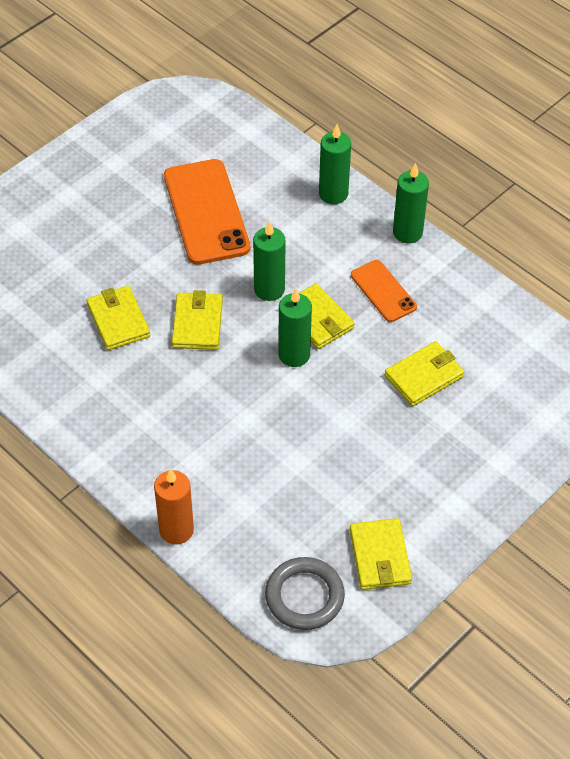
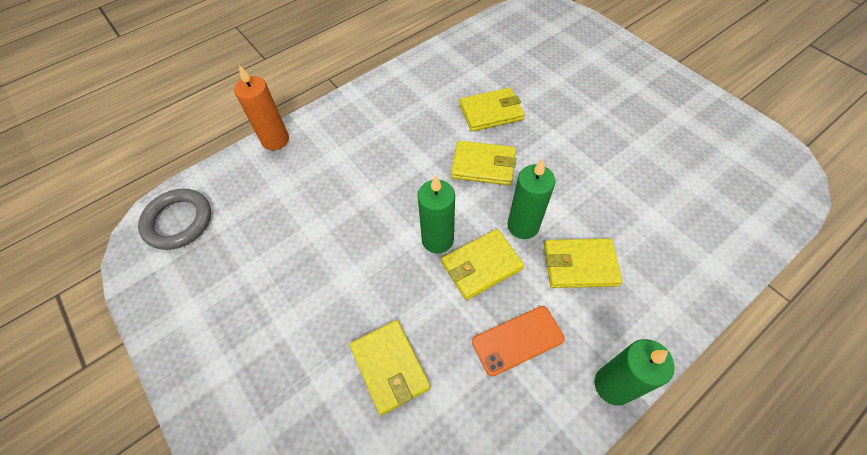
camera: 100 degrees right, 5 degrees up
(206, 212) = (625, 181): orange phone -> none
(333, 194) = (668, 304): green candle -> none
(380, 556) = (189, 287): yellow wallet -> yellow wallet (580, 265)

